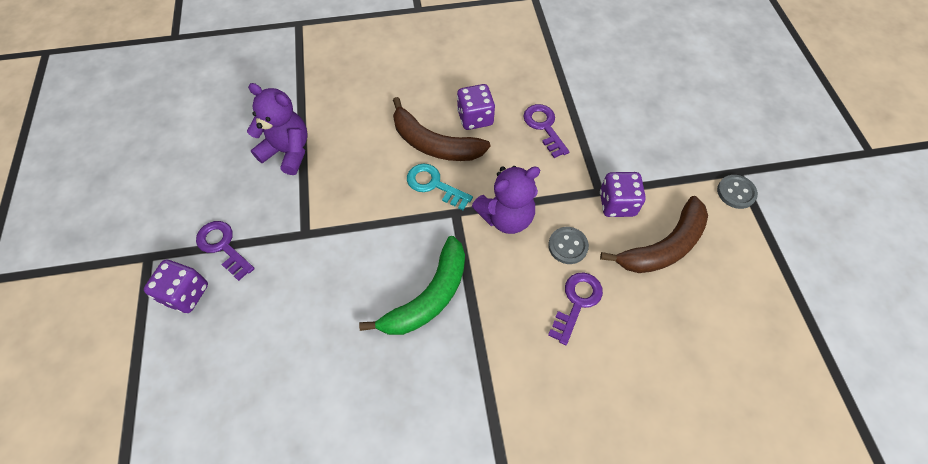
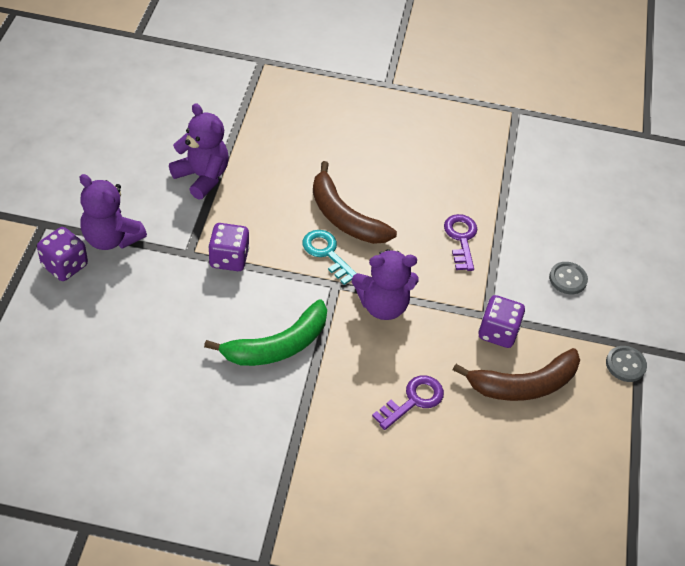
camera: 15 degrees right, 10 degrees down
(223, 246) = (111, 238): purple key -> purple teddy bear
(475, 118) = (396, 207): purple dice -> purple dice (229, 258)
(568, 246) = (429, 351): grey button -> grey button (567, 279)

